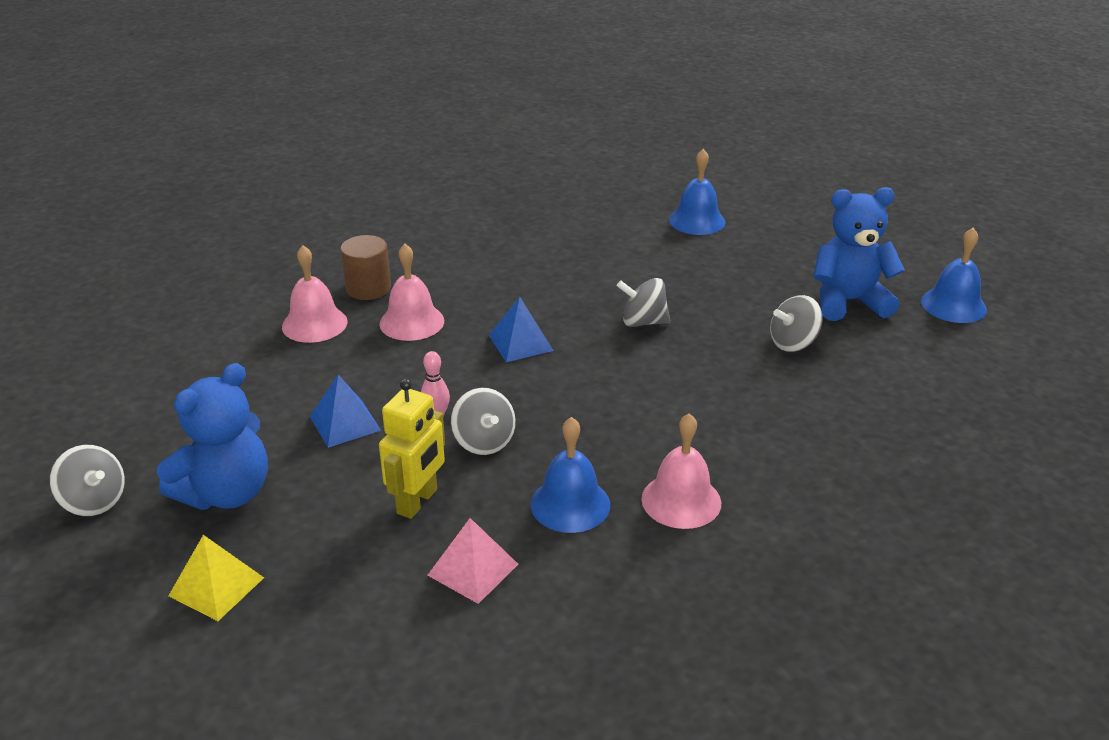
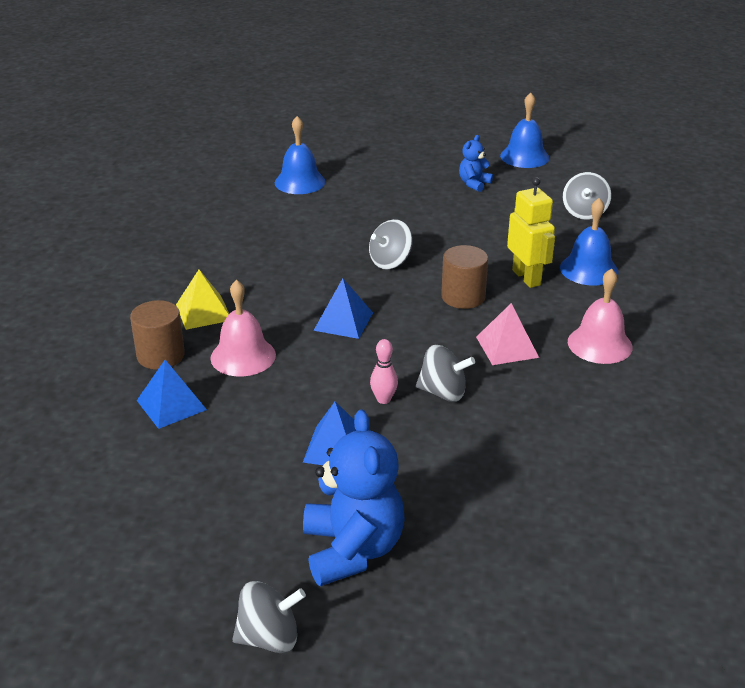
camera: 50 degrees left, 0 degrees up
(216, 586) = (469, 601): yellow pyramid -> yellow pyramid (203, 312)
(314, 324) = (171, 405): pink bell -> blue pyramid
(417, 502) = (477, 454): yellow robot -> yellow robot (527, 277)
(473, 569) = (579, 462): pink pyramid -> pink pyramid (507, 347)
(570, 504) = (555, 388): blue bell -> blue bell (589, 269)
(645, 385) = (463, 297): none -> brown cylinder
(793, 343) = (491, 224): grey spinning top -> grey spinning top (584, 213)
(848, 302) = (474, 184): blue teddy bear -> blue teddy bear, size x0.50

